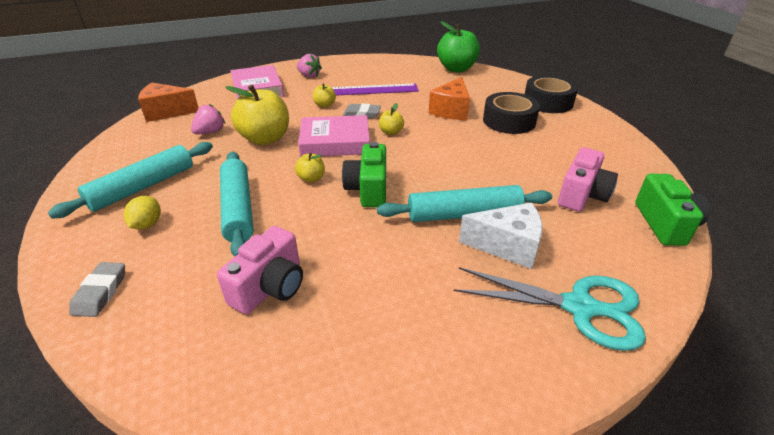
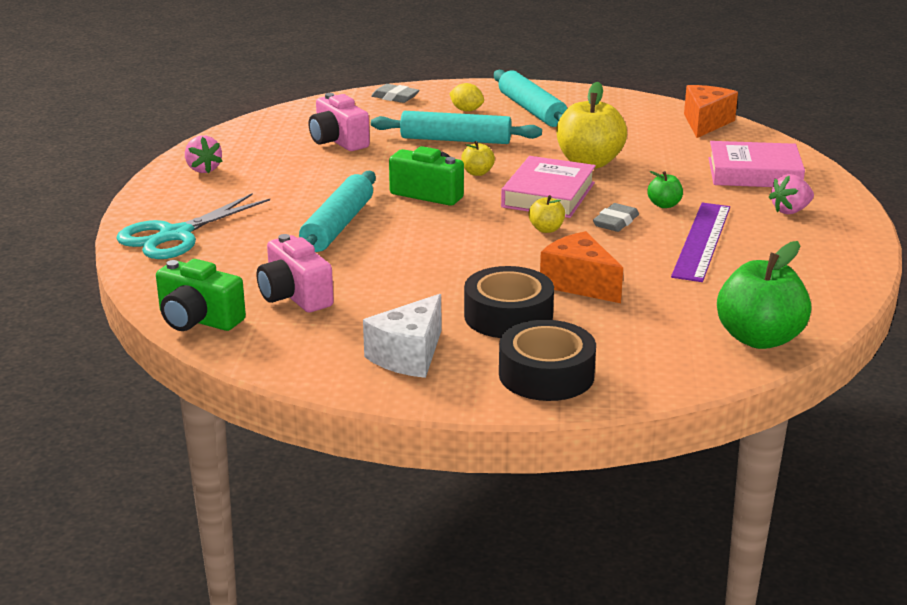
camera: 115 degrees right, 10 degrees down
(210, 132) = (630, 139): pink strawberry -> pink strawberry (203, 169)
(324, 105) = (664, 205): yellow apple -> green apple
(507, 246) = (272, 231): white cheese -> white cheese (409, 356)

